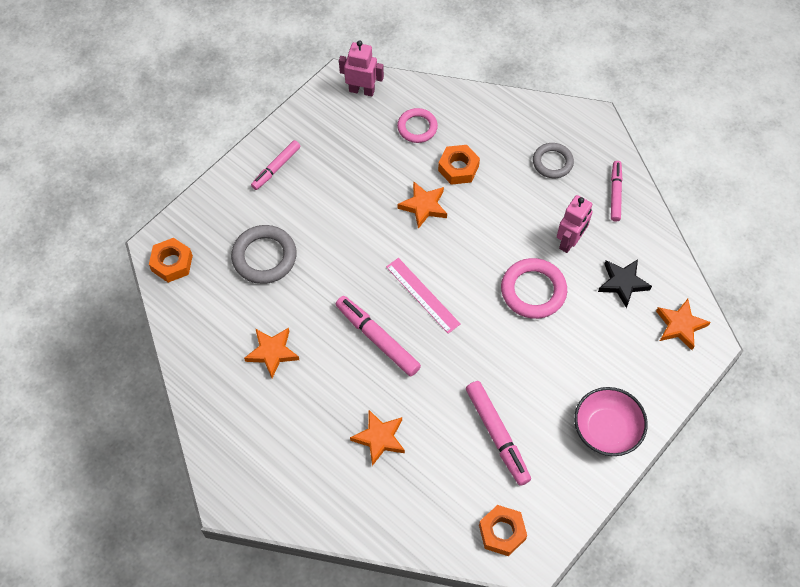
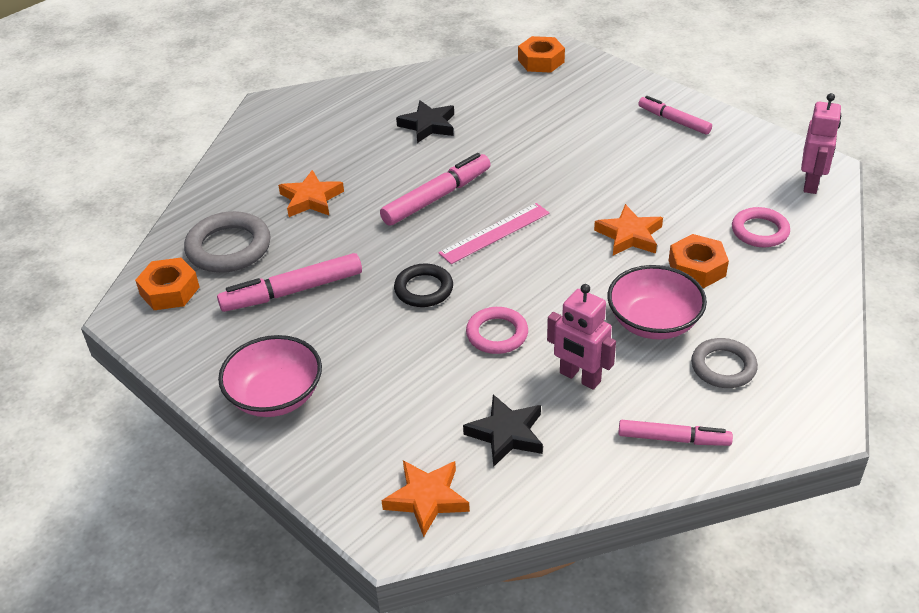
camera: 95 degrees right, 20 degrees down
(264, 257) = (549, 116): grey ring -> grey ring (229, 248)
(272, 352) = (428, 125): orange star -> black star
(489, 341) = (423, 289): none -> black ring
(514, 197) = (653, 322): none -> pink bowl
(533, 291) = (497, 334): pink ring -> pink ring, size x0.66

